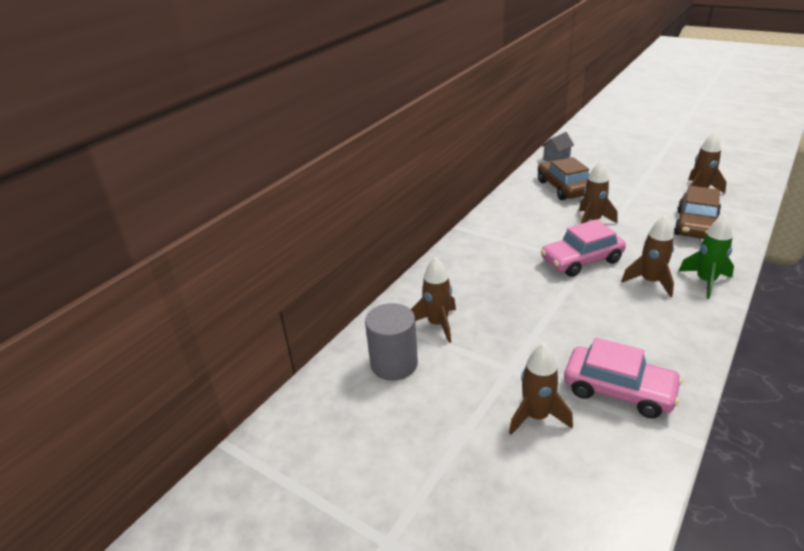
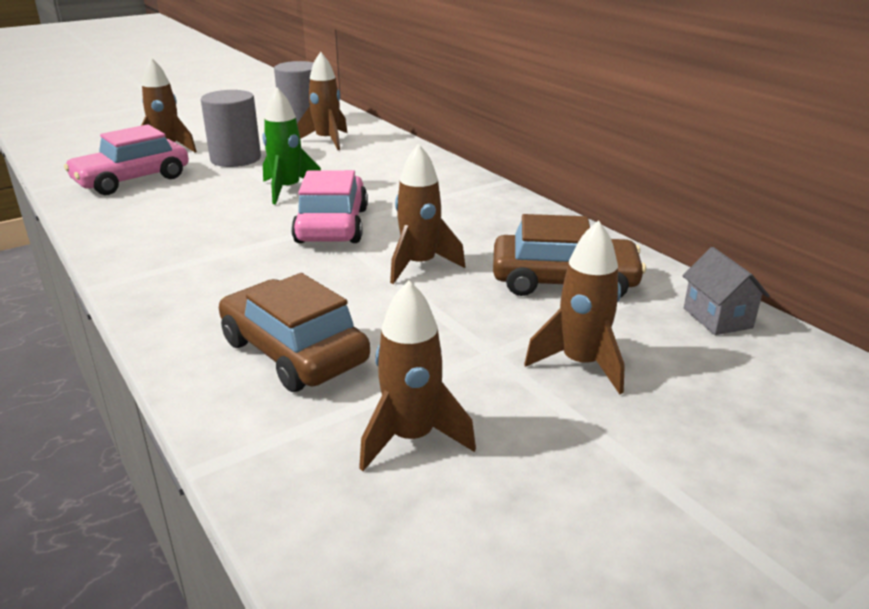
camera: 110 degrees right, 5 degrees down
(520, 355) = (235, 159): none -> grey cylinder
(650, 282) = (228, 249): brown rocket -> brown rocket (581, 364)
(705, 281) = (167, 284): green rocket -> green rocket (287, 190)

